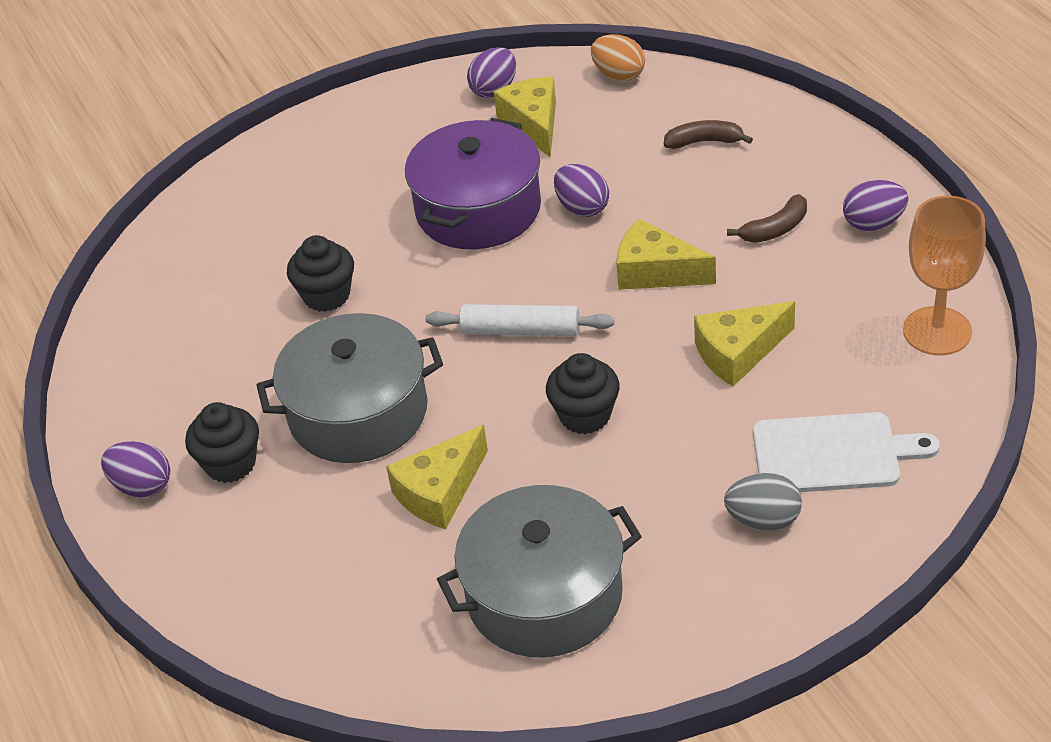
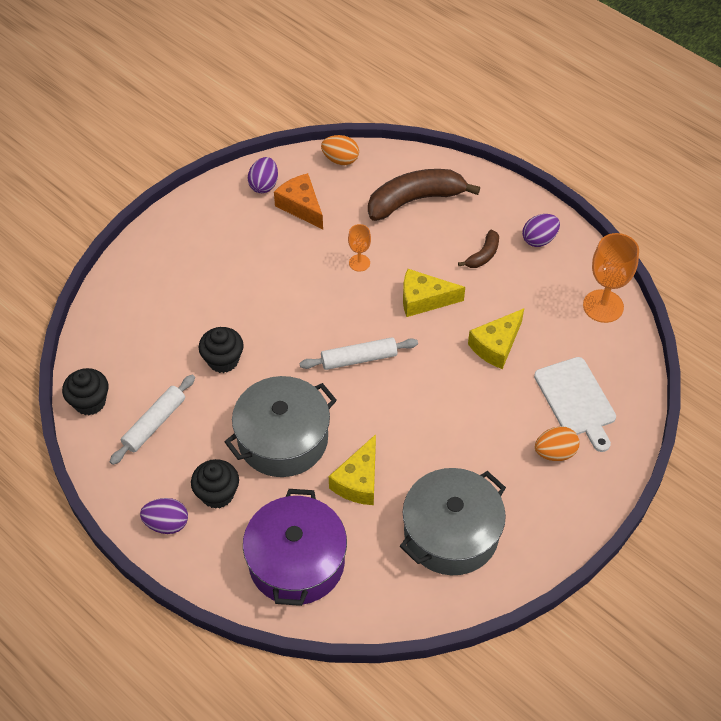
camera: 25 degrees left, 10 degrees up
(193, 356) = (154, 423): none -> white rolling pin
(478, 209) = (293, 277): purple pot -> purple pot (296, 562)
(533, 124) = (301, 206): yellow cheese -> orange cheese
(582, 208) = (359, 263): purple egg -> orange goblet
(585, 415) = (423, 408): black cupcake -> black cupcake (90, 402)
(704, 142) = (415, 200): brown banana -> brown banana, size x2.06
(763, 520) = (555, 453): grey egg -> orange egg
(833, 453) = (576, 400): white cutting board -> white cutting board turned 90 degrees clockwise

